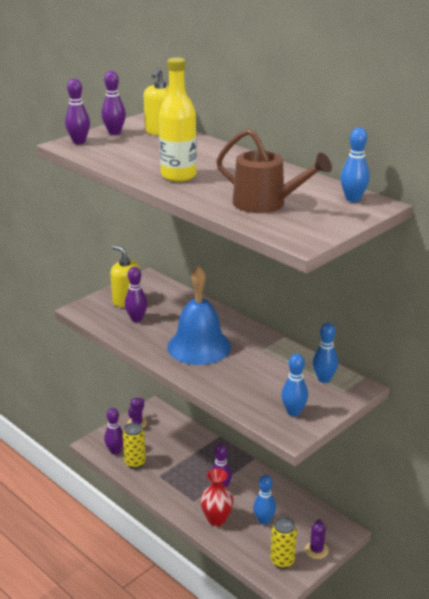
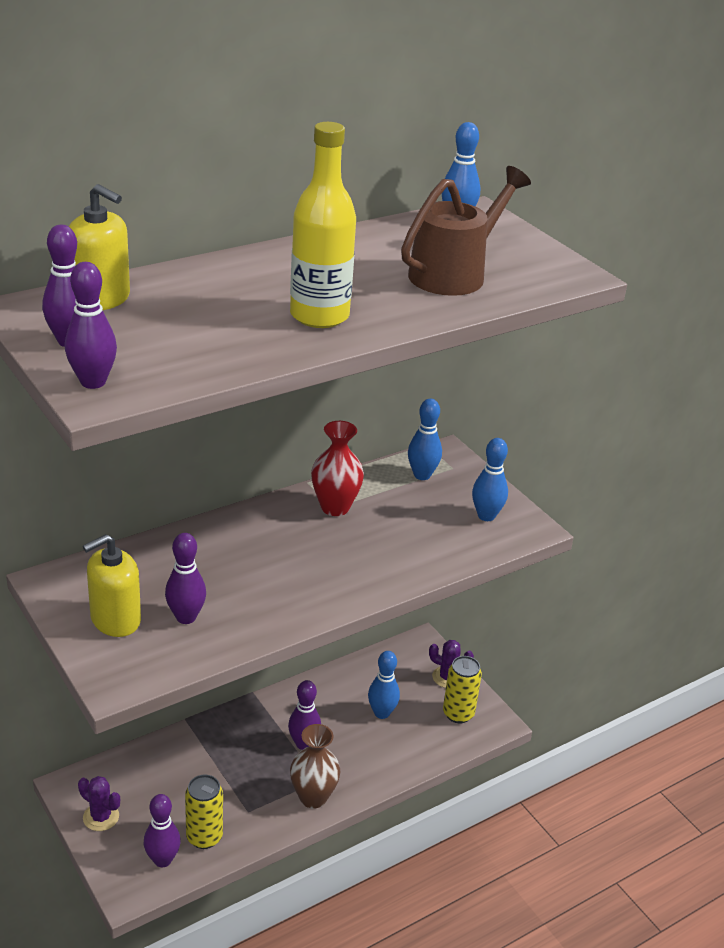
camera: 80 degrees left, 5 degrees up
(178, 501) = (313, 797): none -> brown vase
(199, 346) = (300, 565): blue bell -> none
(216, 520) = (366, 762): red vase -> red vase (335, 507)

